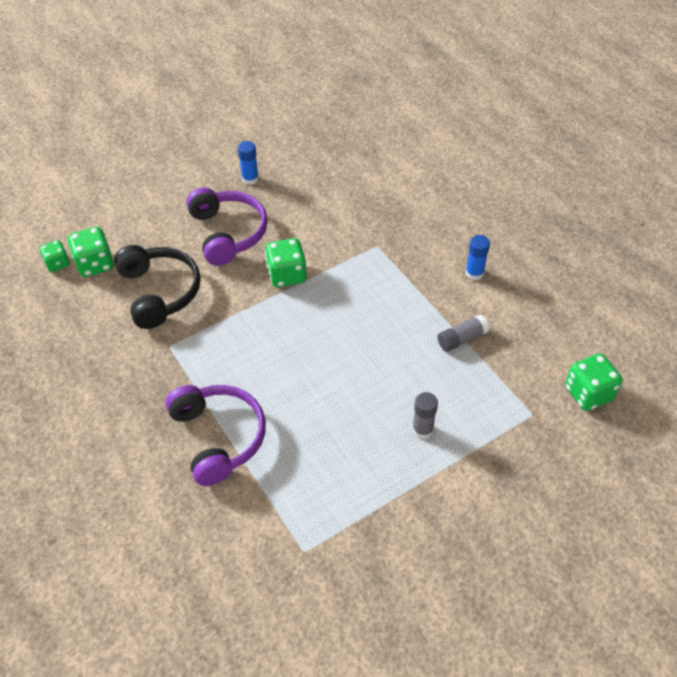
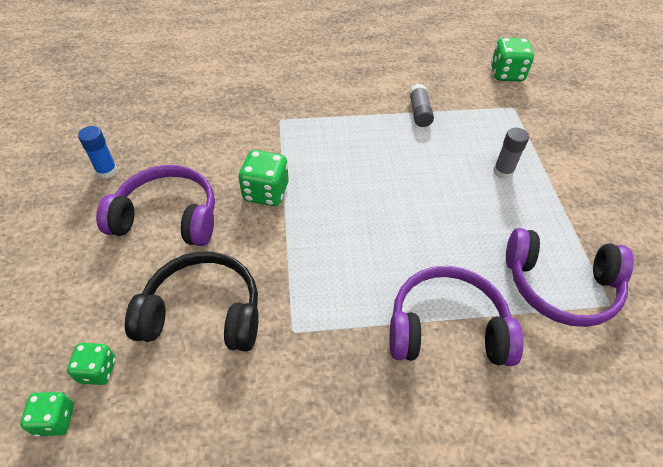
camera: 65 degrees left, 0 degrees up
(95, 264) = (98, 370): green dice -> green dice, size x0.63
(304, 507) = (560, 286): none -> purple headphones
(474, 273) = (355, 79): blue glue stick -> none

